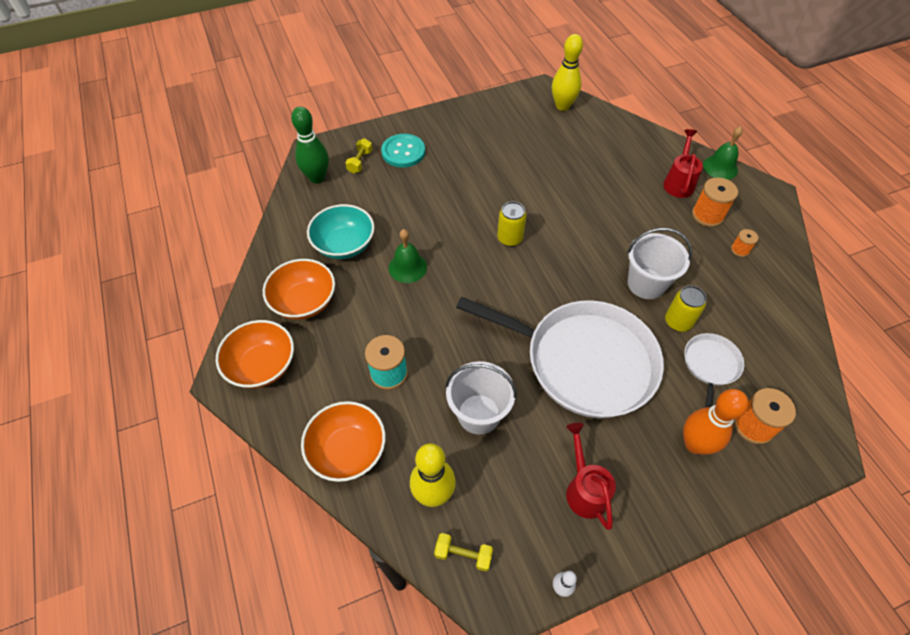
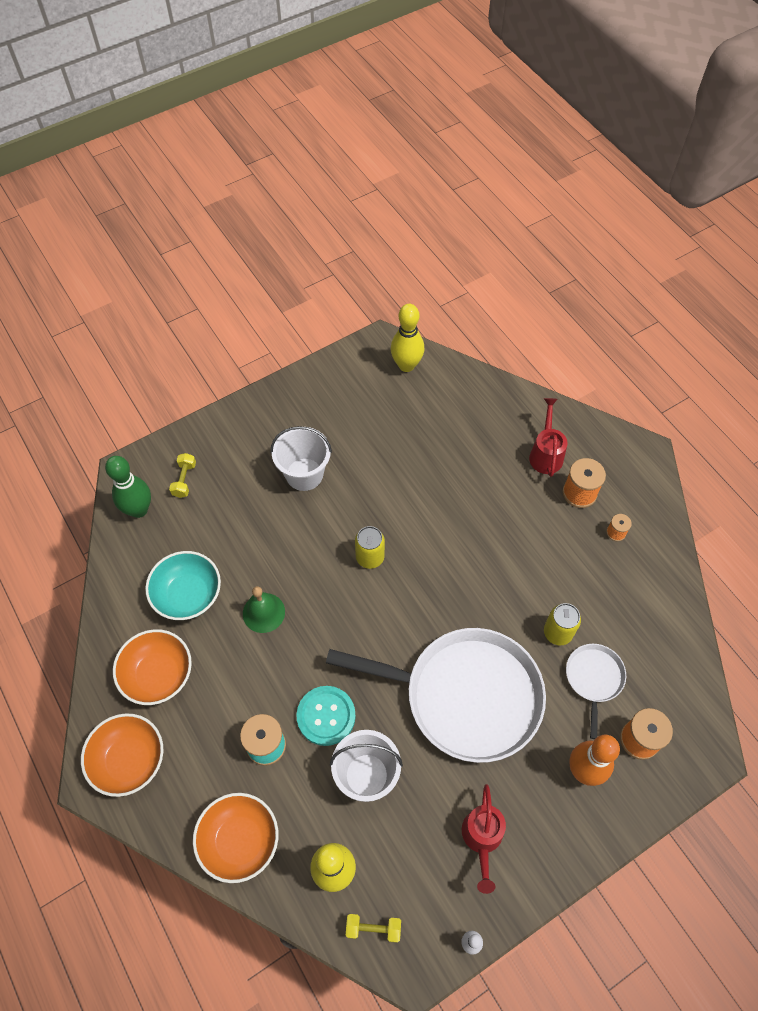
camera: 10 degrees left, 5 degrees up
(403, 152) = (232, 458): turquoise button -> turquoise button (326, 716)
(584, 489) = (482, 838): red watering can -> red watering can turned 150 degrees counterclockwise
(646, 283) = (521, 591): white bucket -> white bucket (304, 474)
(720, 167) = (589, 426): green bell -> none

